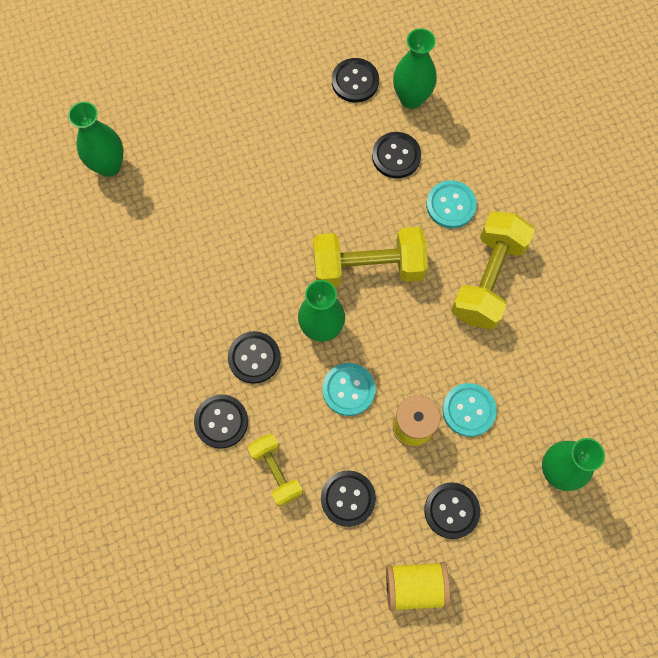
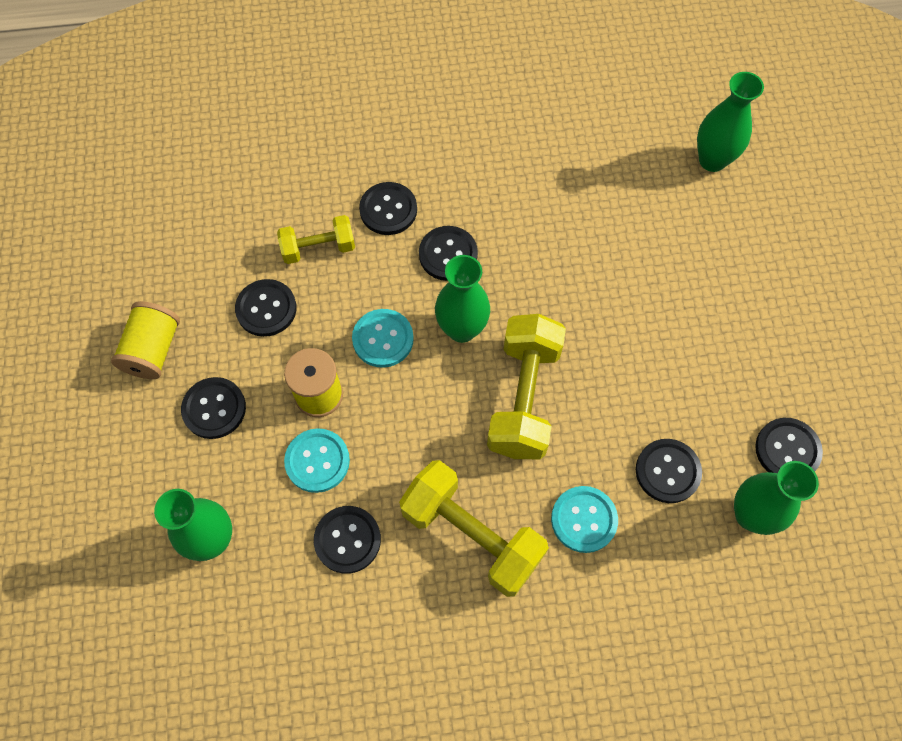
camera: 105 degrees right, 5 degrees down
(522, 367) = (347, 540): none -> black button

